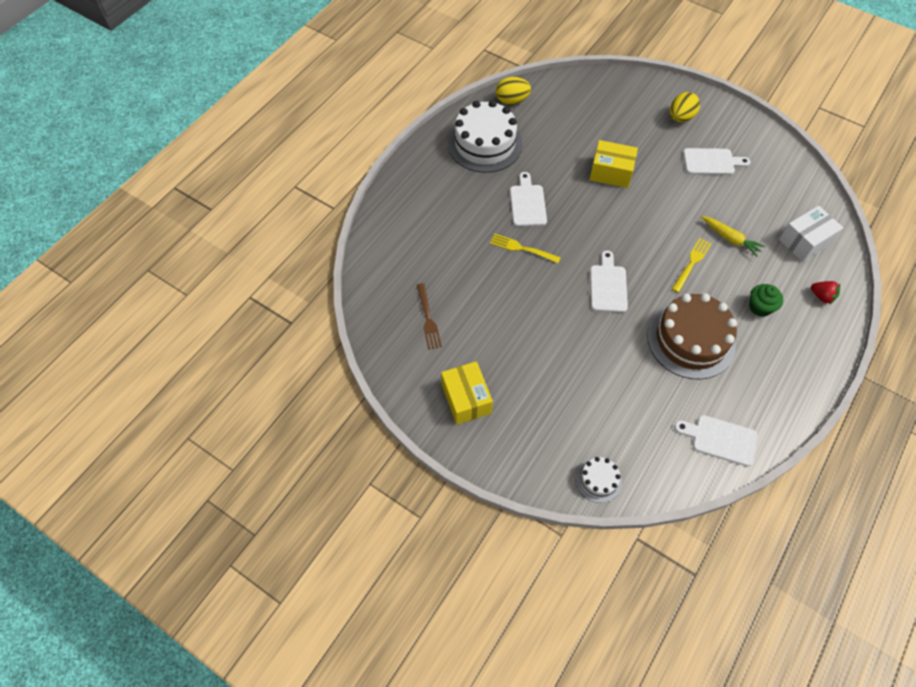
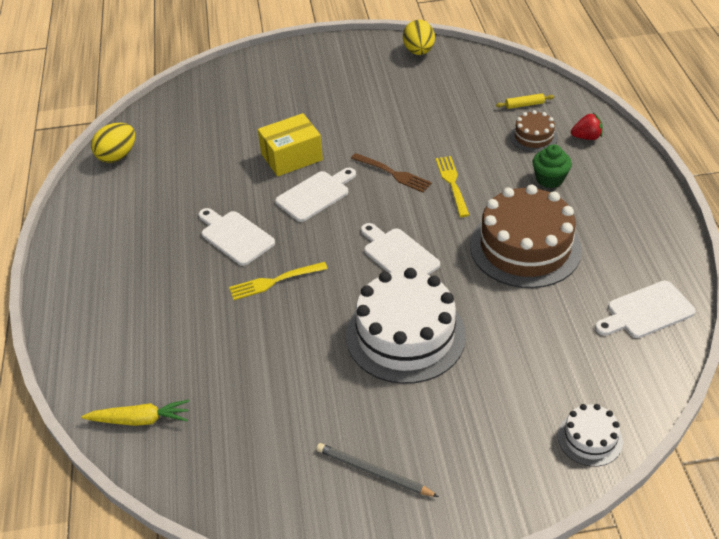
camera: 40 degrees left, 15 degrees down
(428, 319) = (242, 424): brown fork -> brown fork (393, 174)
(466, 399) = (373, 472): yellow box -> grey pencil
(485, 144) = (128, 212): white cake -> white cake (405, 335)
(680, 117) = (308, 74): yellow egg -> yellow egg (419, 52)
(711, 162) = (376, 93): white cutting board -> white cutting board (315, 195)
(730, 239) = (462, 142): yellow carrot -> yellow carrot (140, 420)
(784, 269) = (533, 137): none -> brown cake
(805, 241) = (524, 105): white box -> yellow rolling pin

